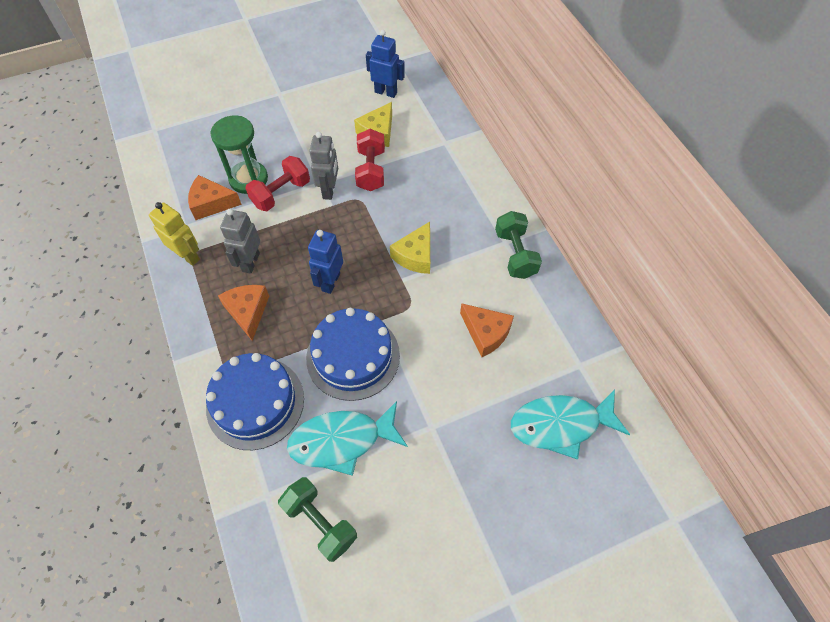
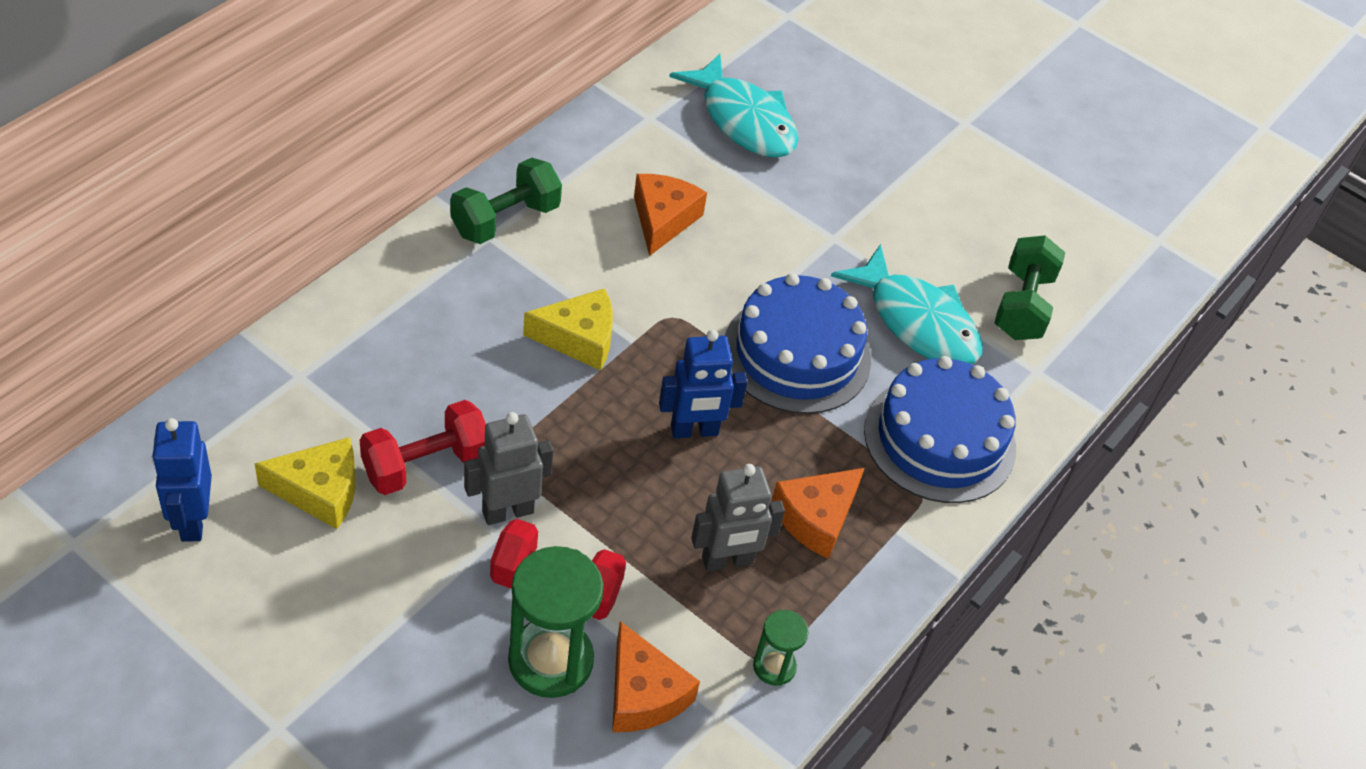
camera: 125 degrees left, 10 degrees down
(188, 256) = (774, 666): yellow robot -> green hourglass

